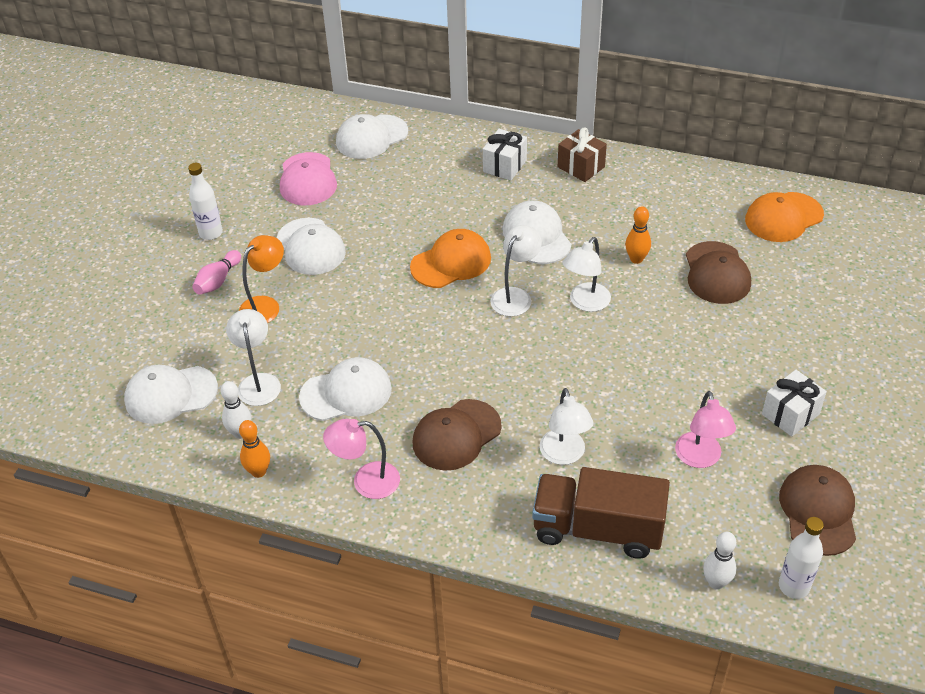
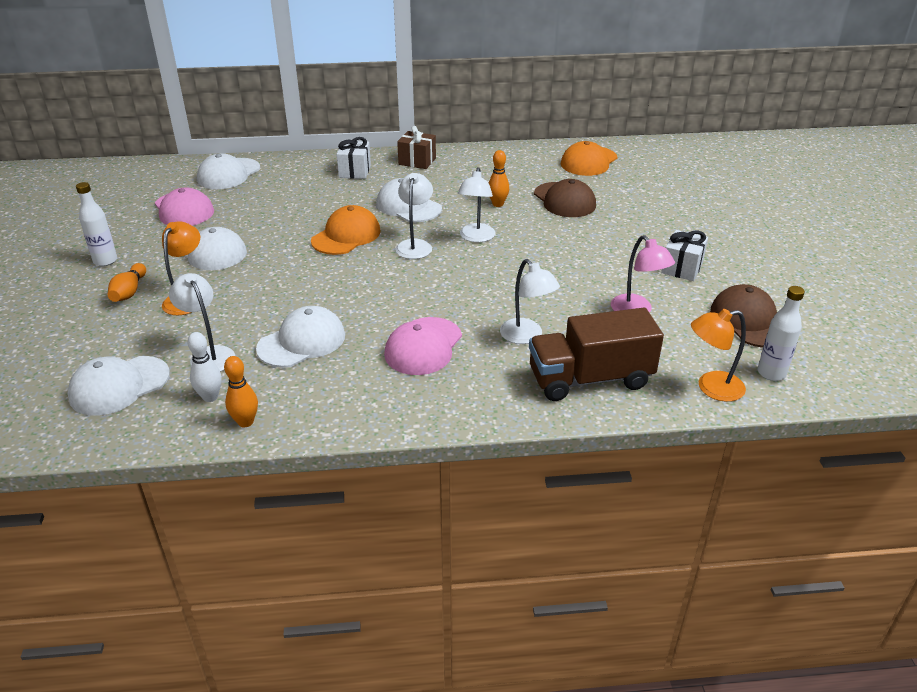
camera: 25 degrees left, 10 degrees down
(218, 280) = (129, 292): pink bowling pin -> orange bowling pin
(366, 481) = (359, 401): pink lamp -> none
(456, 435) = (423, 346): brown cap -> pink cap
(716, 582) = (711, 388): white bowling pin -> orange lamp

